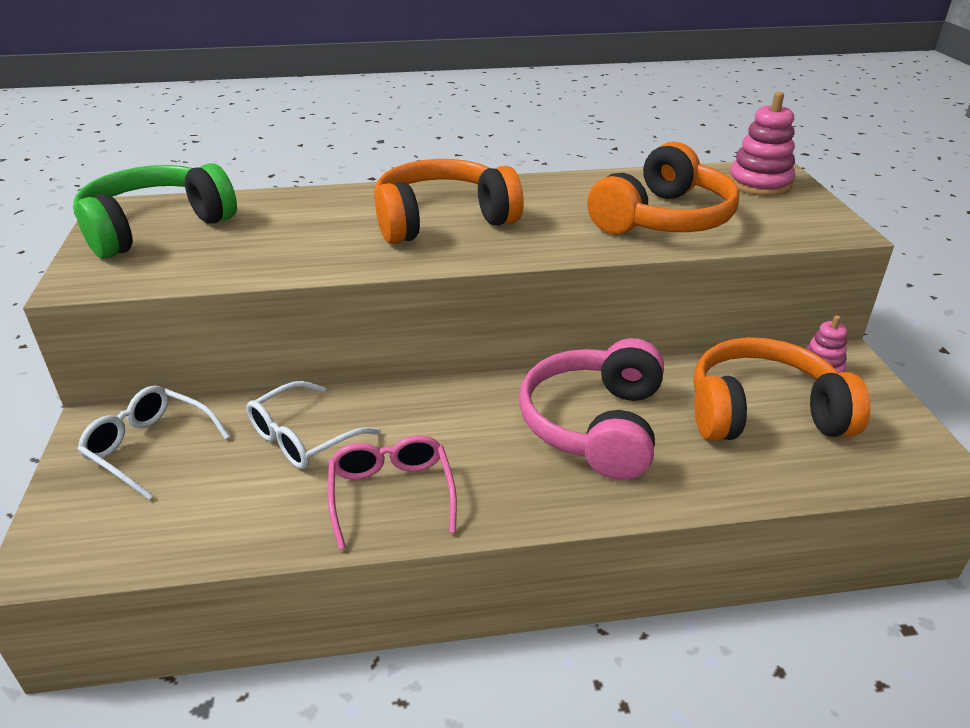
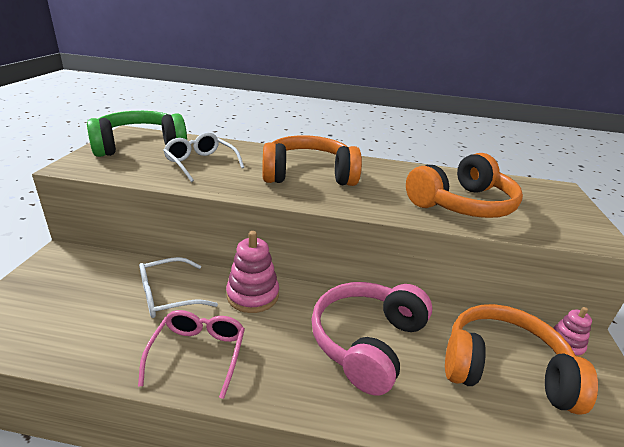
camera: 15 degrees right, 5 degrees down
(149, 447) = (77, 277): white glasses -> white glasses (201, 163)
(759, 183) = (546, 195): pink stacking toy -> pink stacking toy (253, 295)

